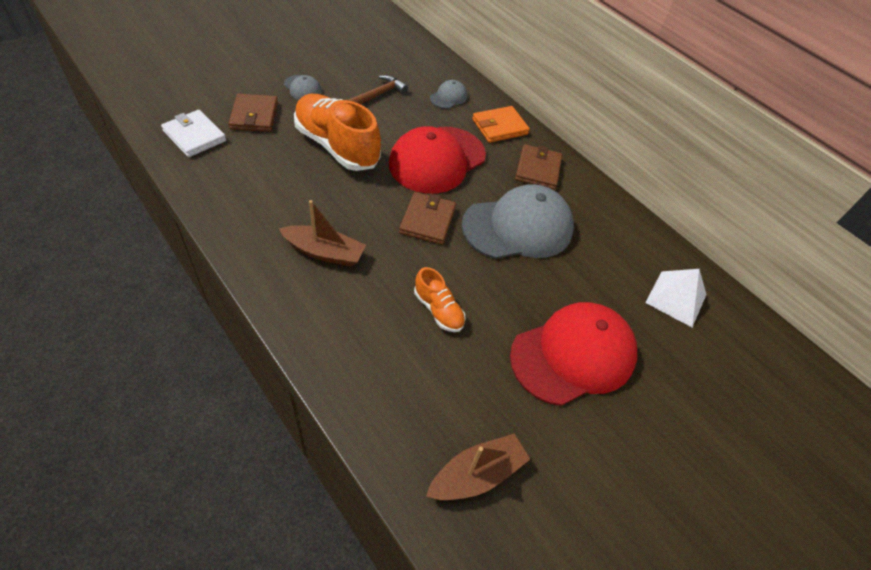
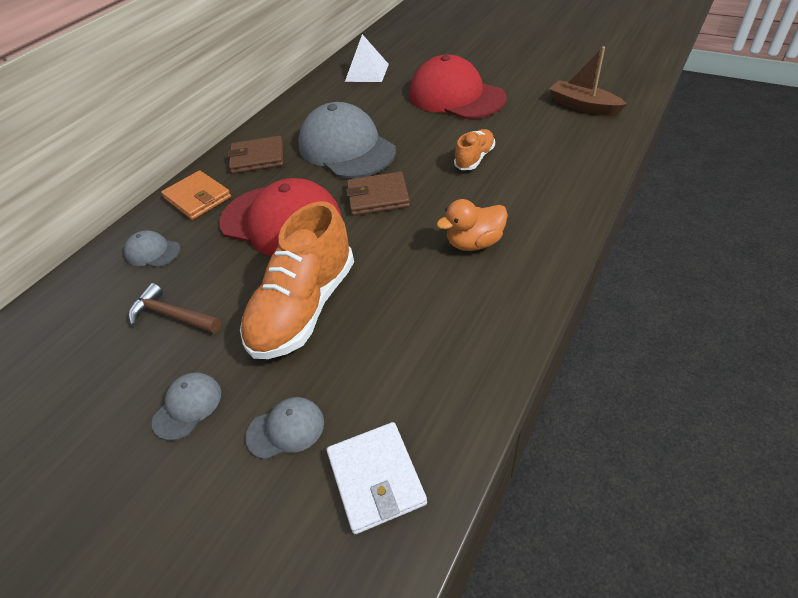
camera: 100 degrees left, 5 degrees down
(194, 136) = (376, 478): white wallet -> white wallet turned 45 degrees counterclockwise
(254, 116) = (286, 429): brown wallet -> grey cap
(324, 252) = (474, 243): brown boat -> orange duck

